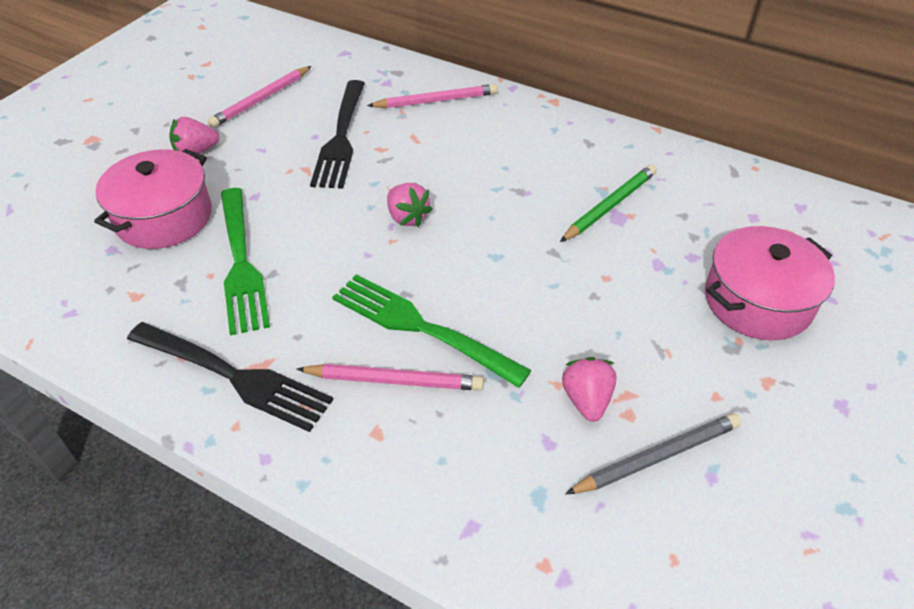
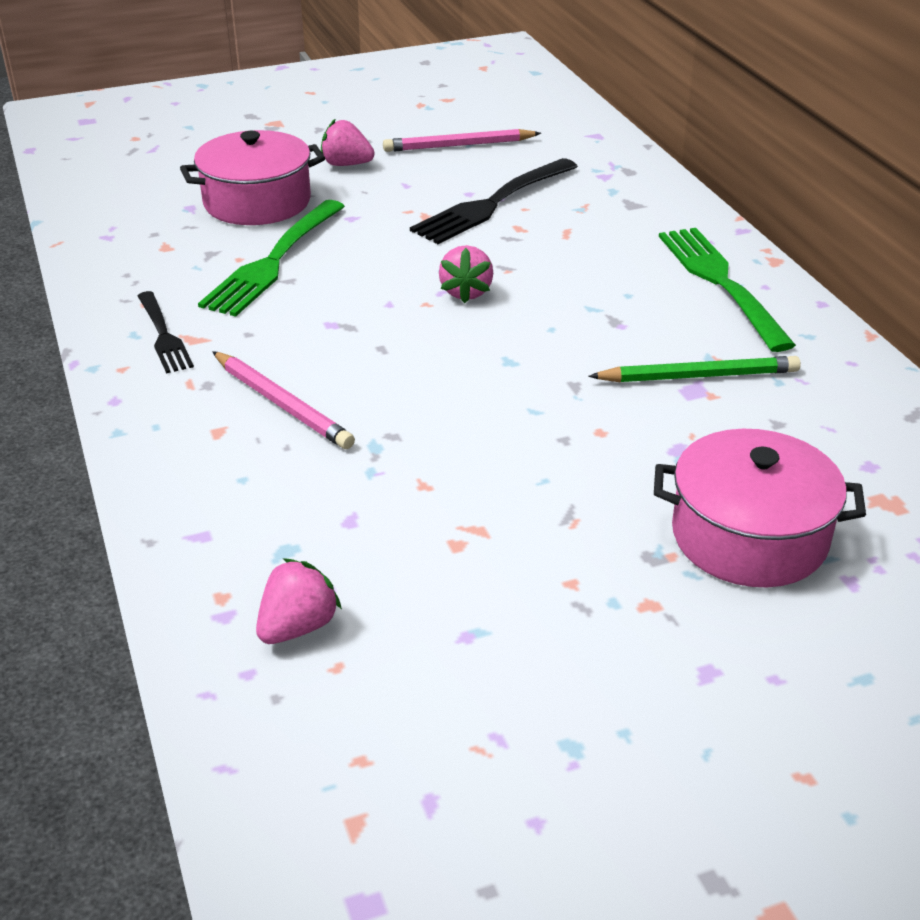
camera: 40 degrees right, 10 degrees down
(232, 376) = (163, 335): black fork -> black fork, size x0.59
(423, 328) = (360, 380): green fork -> green fork (722, 283)
(436, 101) = (635, 210): pink pencil -> none
(586, 400) = (432, 511): pink strawberry -> pink strawberry (298, 627)
(658, 457) = (436, 590): grey pencil -> none

